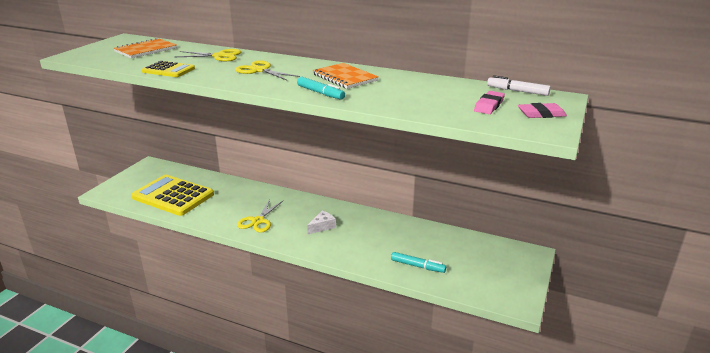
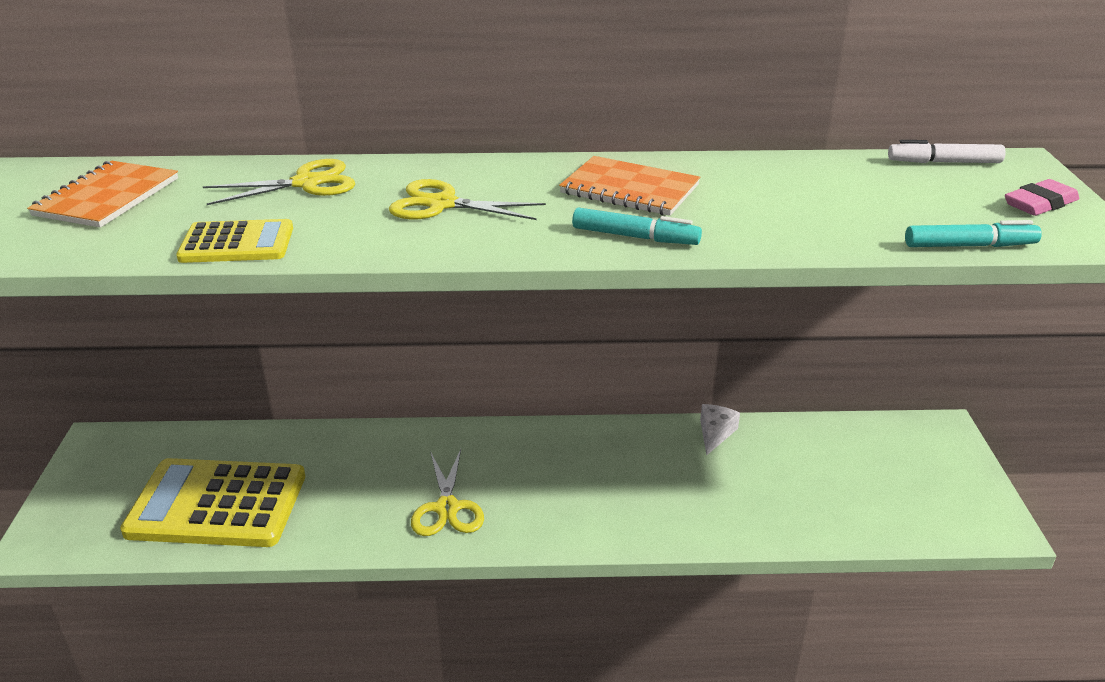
camera: 25 degrees left, 5 degrees up
(322, 226) = (578, 482): white cheese -> white cheese (715, 433)
(417, 266) = (801, 510): turquoise marker -> turquoise marker (969, 246)
(489, 106) = (945, 203): pink eraser -> none

